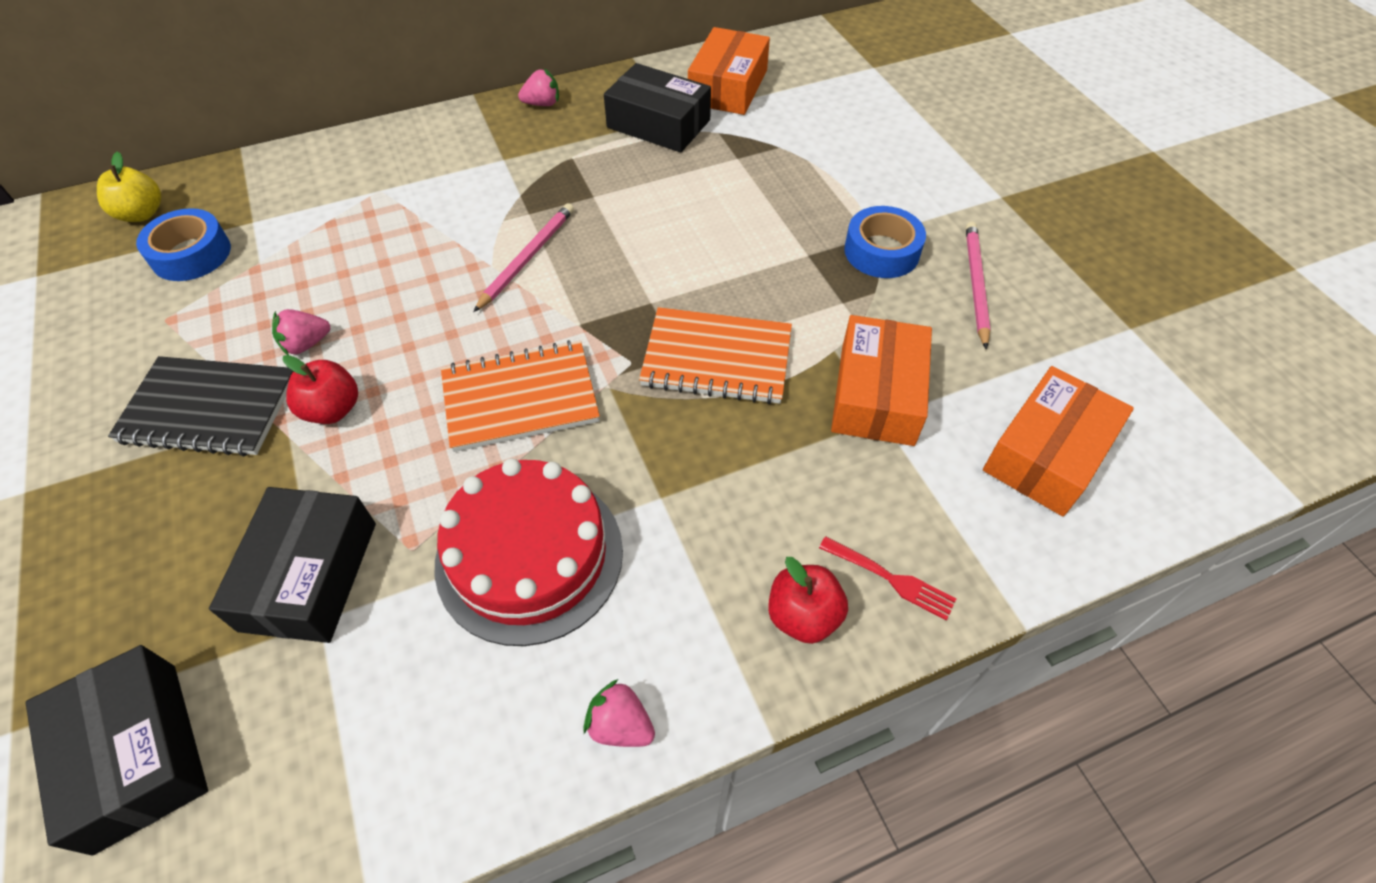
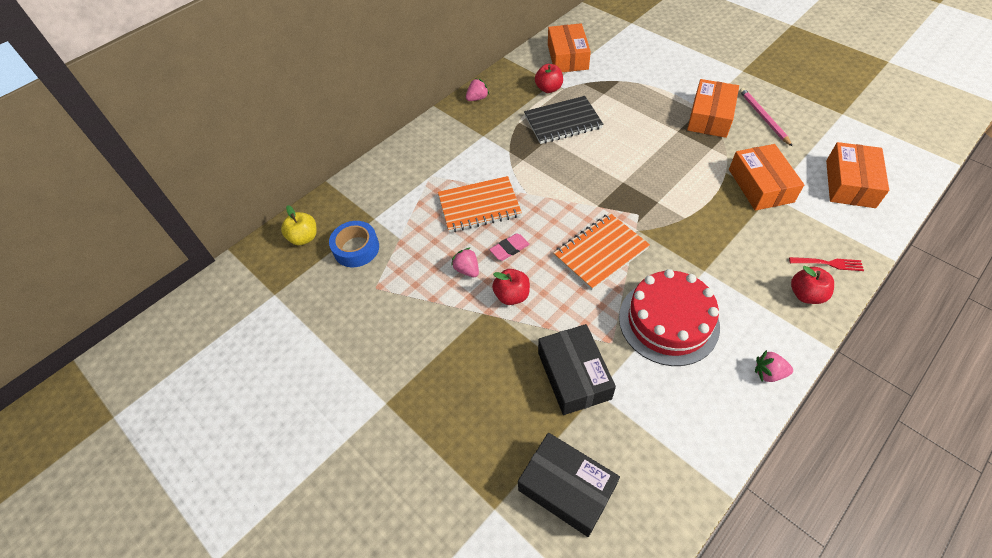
camera: 20 degrees left, 0 degrees up
(209, 409) = (446, 322): black notebook -> black notebook (563, 122)
(306, 344) = (467, 269): pink strawberry -> pink strawberry turned 105 degrees clockwise
(392, 338) = (509, 249): none -> pink eraser
(527, 258) = (542, 182): pink pencil -> none
(658, 124) = (548, 89): black box -> red apple
(716, 359) = (676, 197): orange notebook -> orange notebook (479, 206)
(881, 251) = (710, 117): blue tape -> orange box

